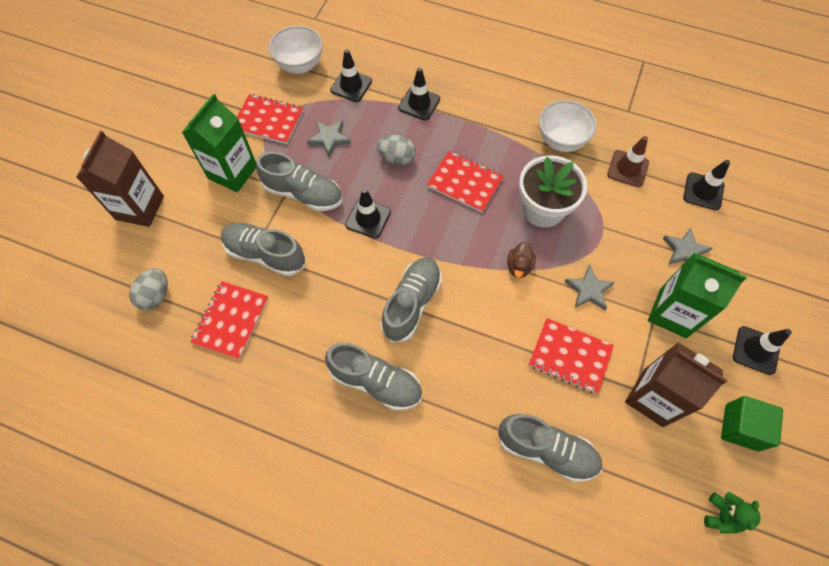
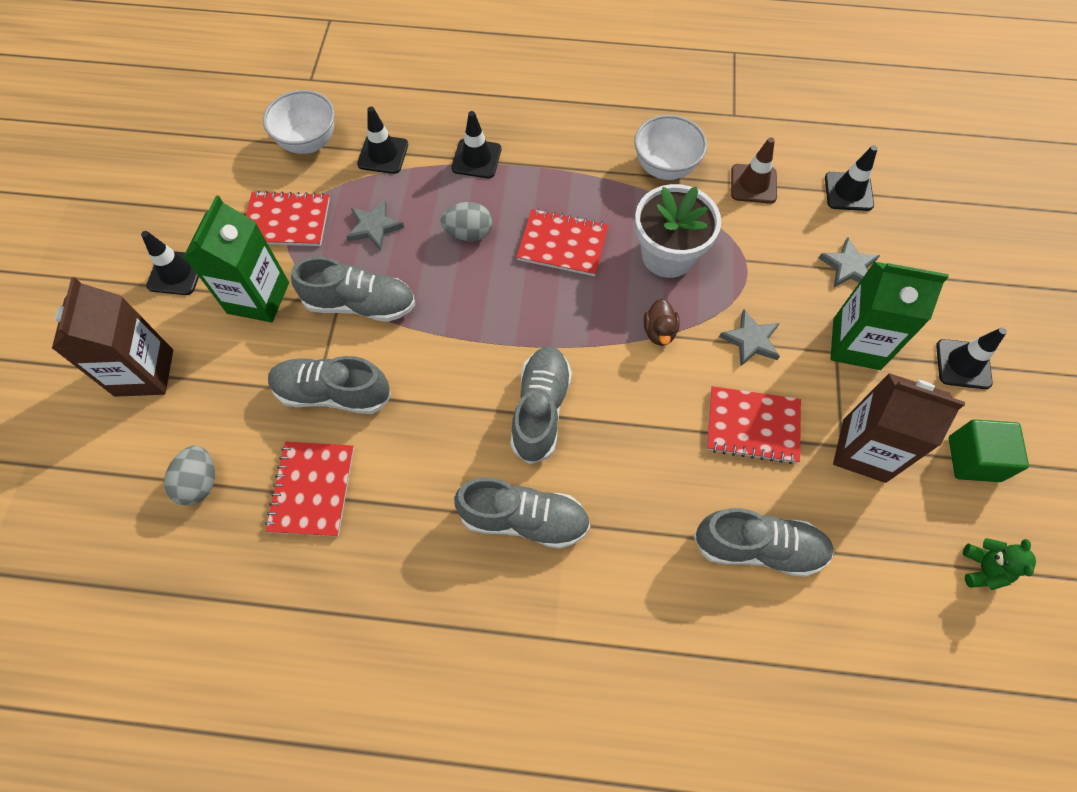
camera: 15 degrees left, 0 degrees up
(368, 218) = (454, 316): black traffic cone -> black traffic cone (176, 273)

